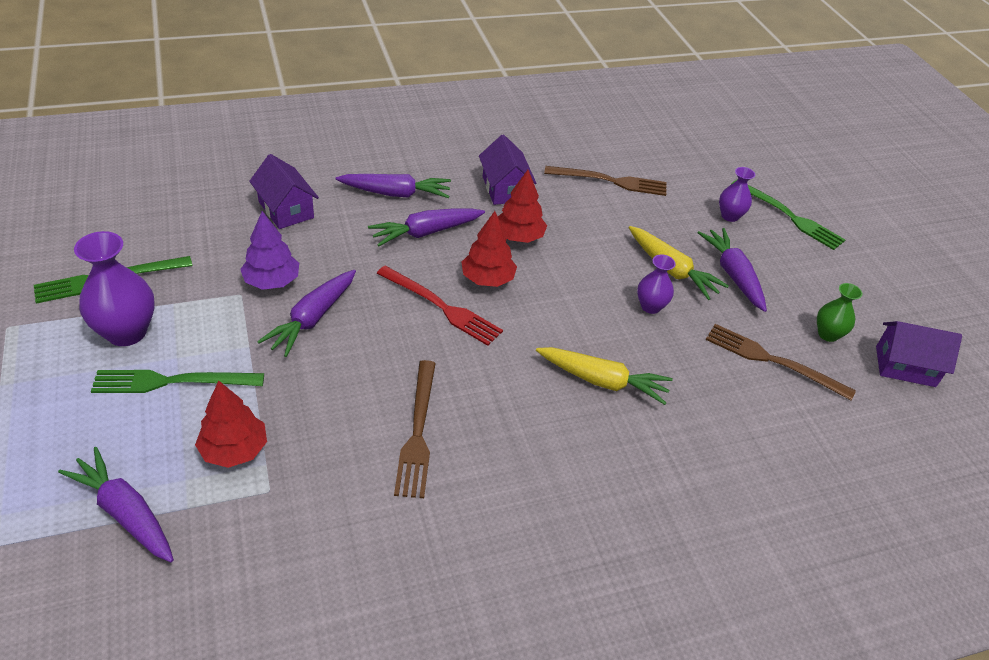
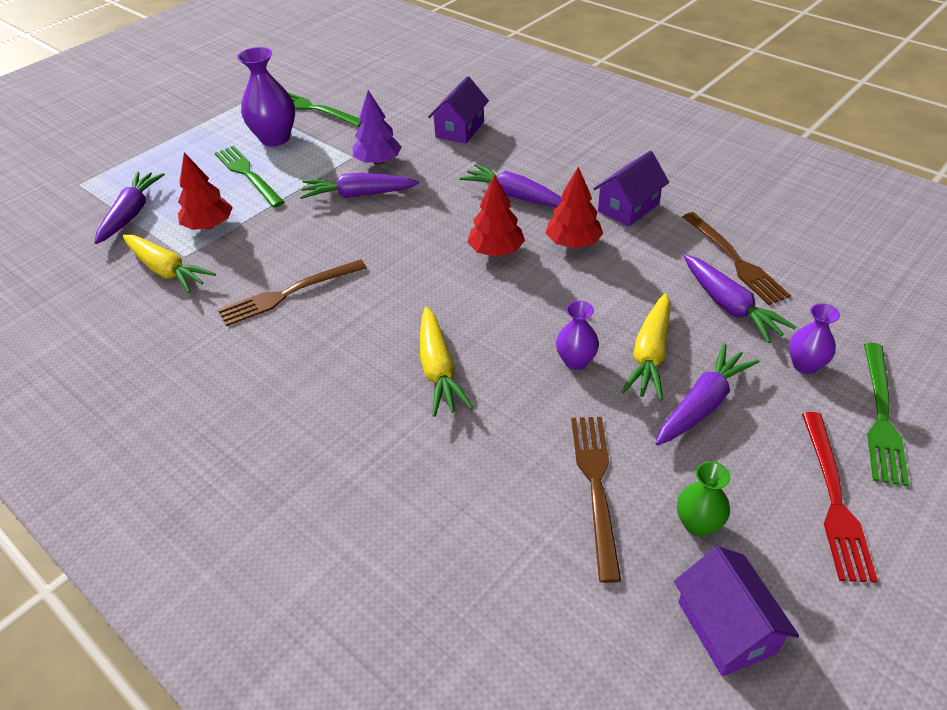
camera: 65 degrees right, 0 degrees up
(280, 516) = (166, 270): none -> yellow carrot
(396, 193) = (543, 161): purple carrot -> purple carrot (729, 306)
(441, 307) = (435, 243): red fork -> red fork (834, 499)

